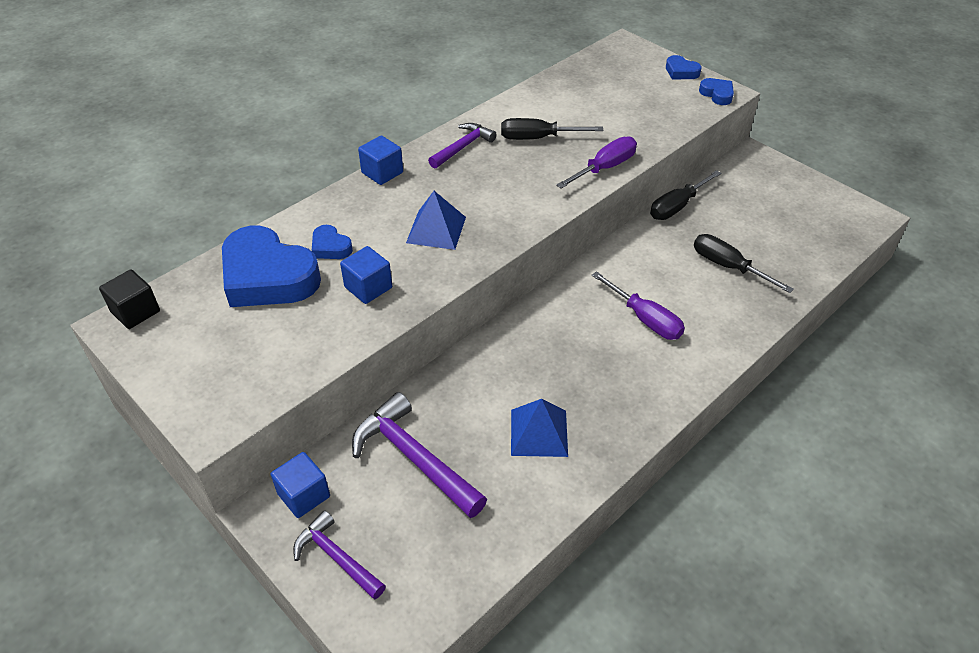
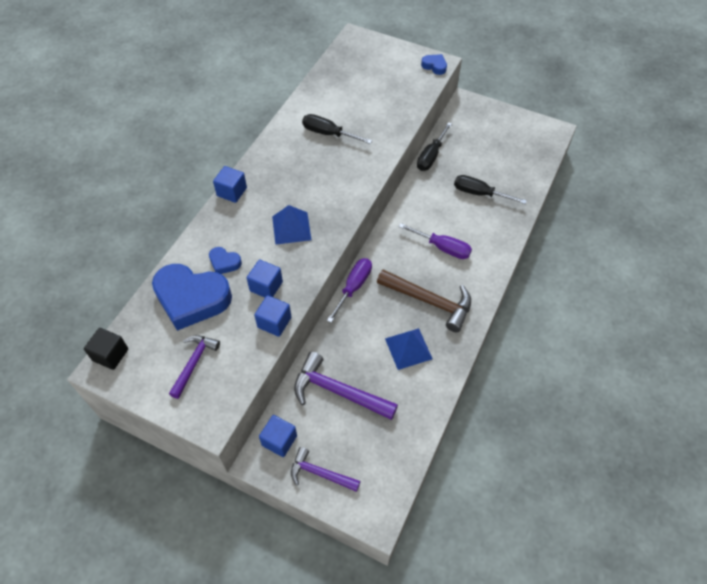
camera: 20 degrees left, 10 degrees up
(356, 332) = (274, 322): none -> blue cube
(463, 147) = (279, 155): purple hammer -> purple hammer (194, 363)
(538, 138) = (329, 134): black screwdriver -> black screwdriver turned 45 degrees clockwise
(597, 381) = (430, 301): none -> brown hammer
(604, 168) = (383, 147): purple screwdriver -> purple screwdriver (353, 287)
(681, 72) = (403, 52): blue heart -> none

